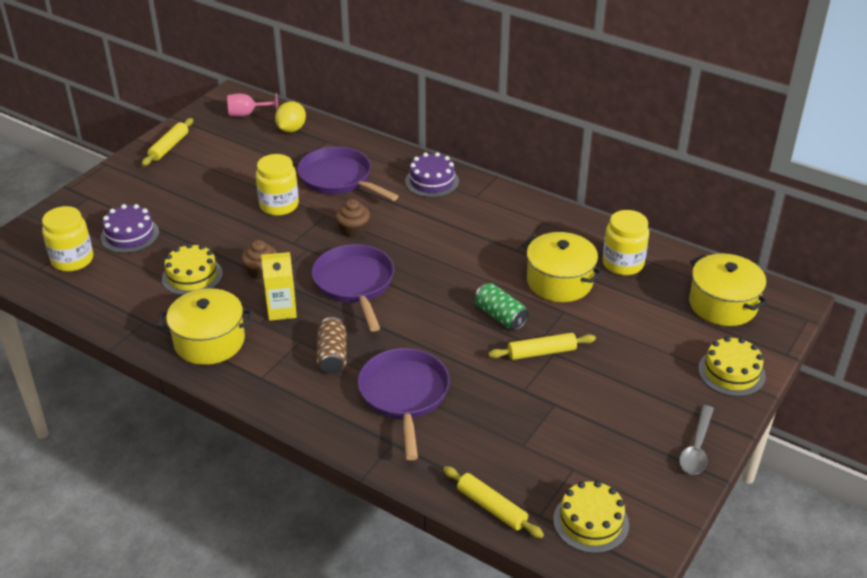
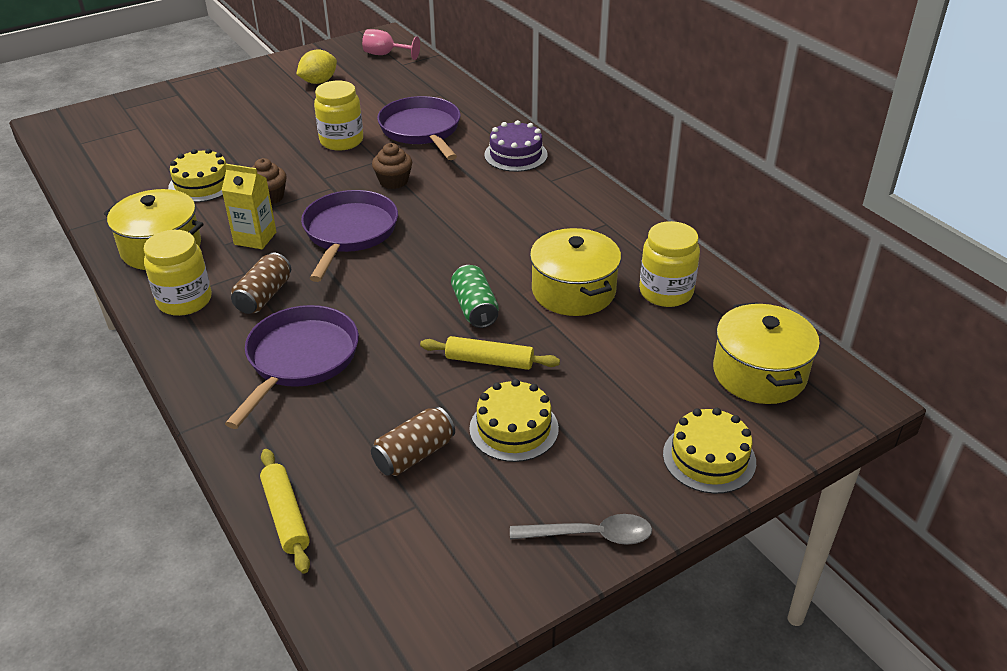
camera: 25 degrees right, 0 degrees up
(72, 260) = (113, 143): yellow jar -> yellow jar (184, 300)
(130, 235) = (182, 134): purple cake -> none
(169, 147) = (288, 67): yellow rolling pin -> none
(291, 129) = (415, 76): yellow lemon -> yellow lemon (318, 82)
(544, 435) = (414, 455): none -> brown can
(591, 522) = (385, 577): yellow cake -> yellow cake (514, 428)
(696, 448) = (591, 535): grey spoon -> grey spoon turned 135 degrees counterclockwise

